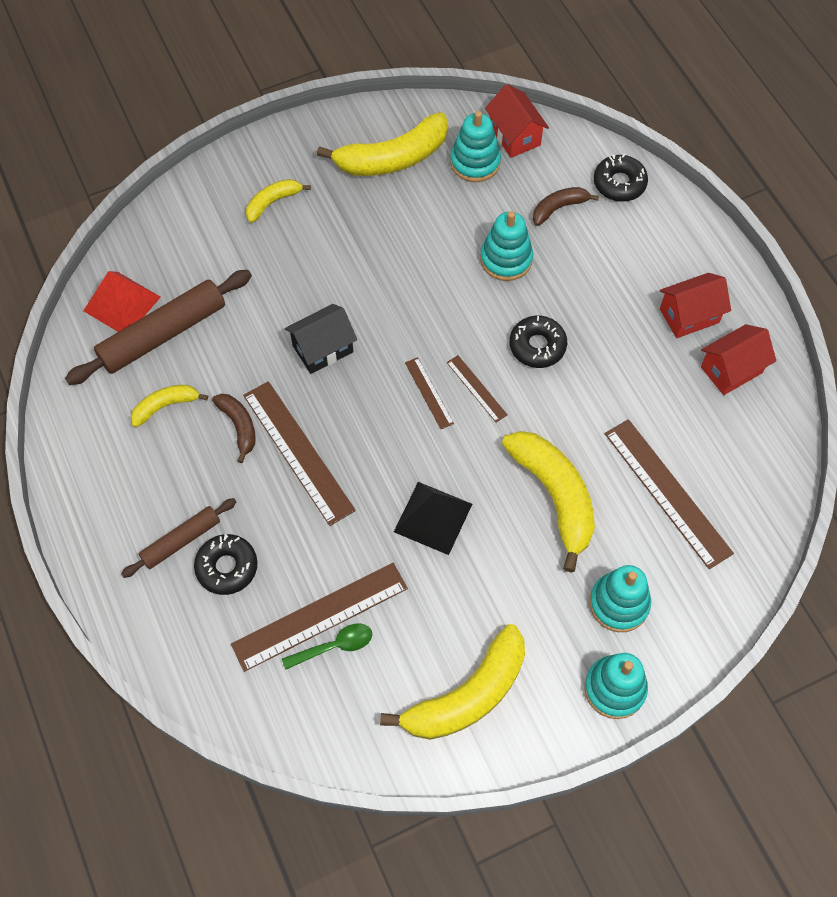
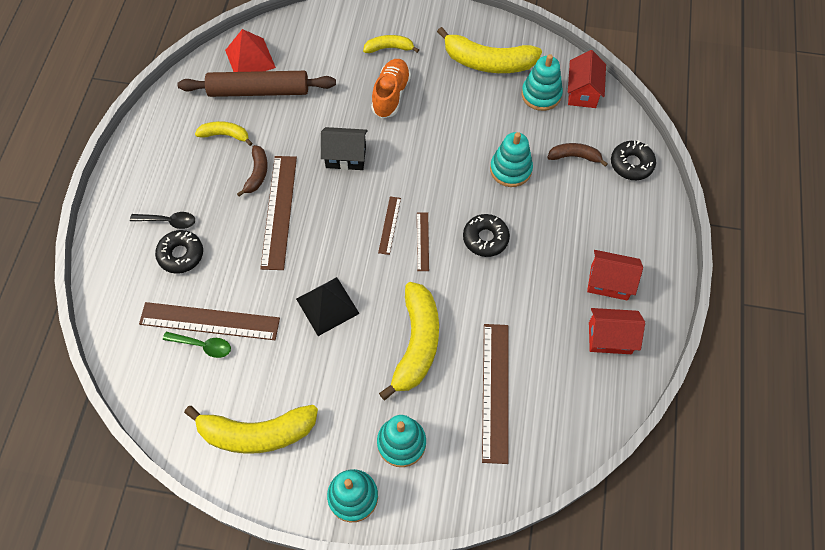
camera: 35 degrees right, 0 degrees up
(181, 540) = (168, 221): brown rolling pin -> black spoon
(317, 253) = (391, 95): none -> orange shoe

